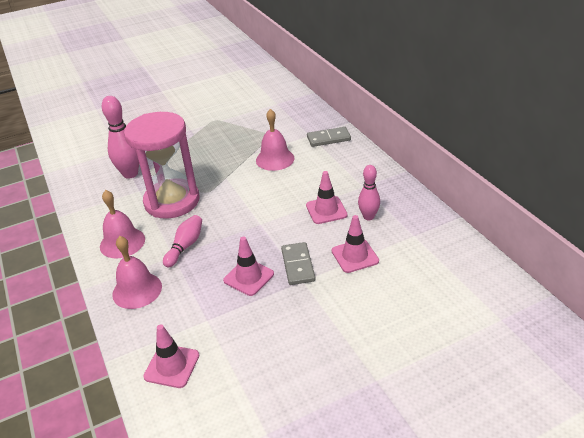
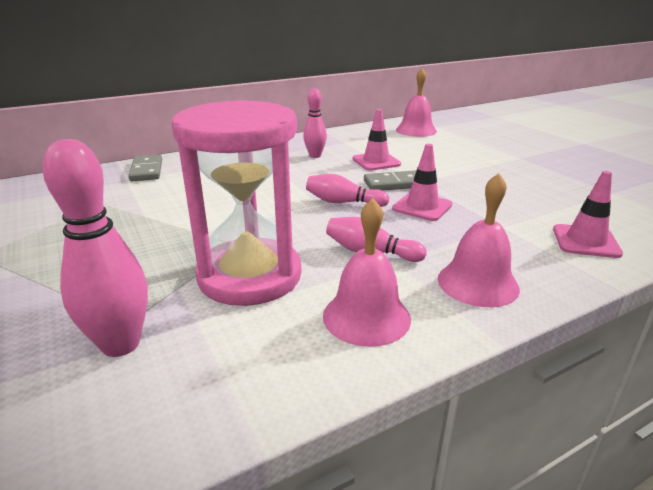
camera: 95 degrees left, 10 degrees down
(262, 235) = (343, 202): none -> pink bowling pin
(275, 159) = (172, 200): pink bell -> pink bell (416, 130)
(326, 210) = (300, 172): pink traffic cone -> none

